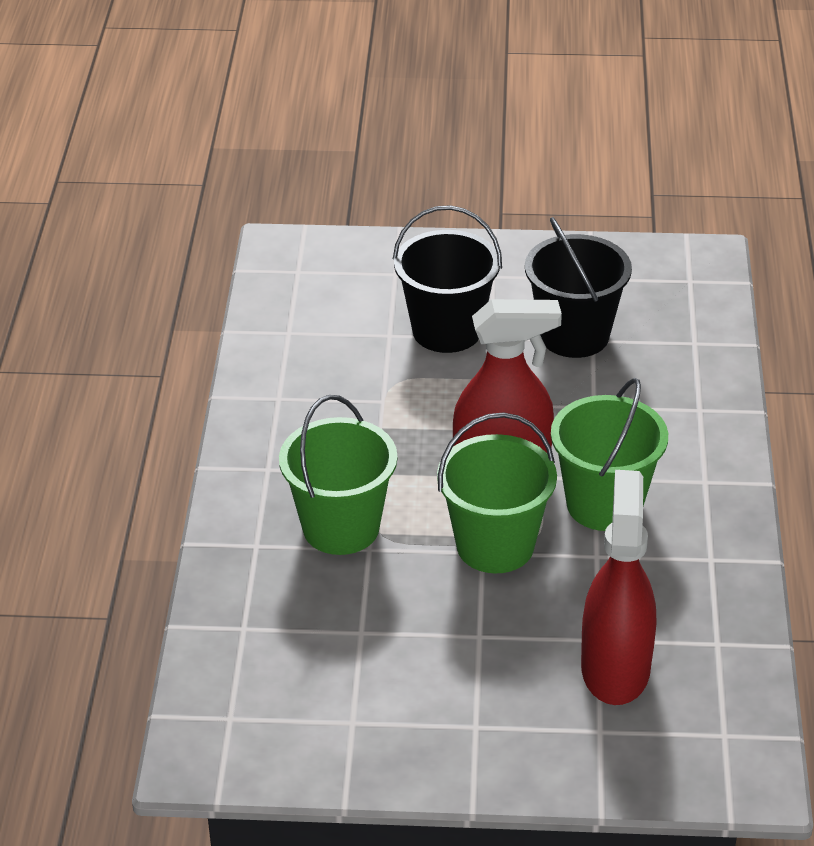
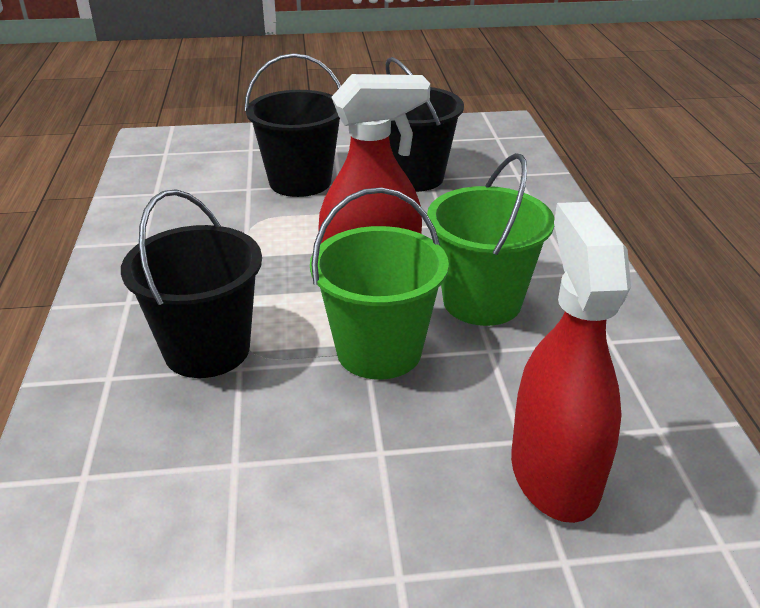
camera: 10 degrees left, 5 degrees down
(341, 527) = (207, 350): green bucket -> black bucket

